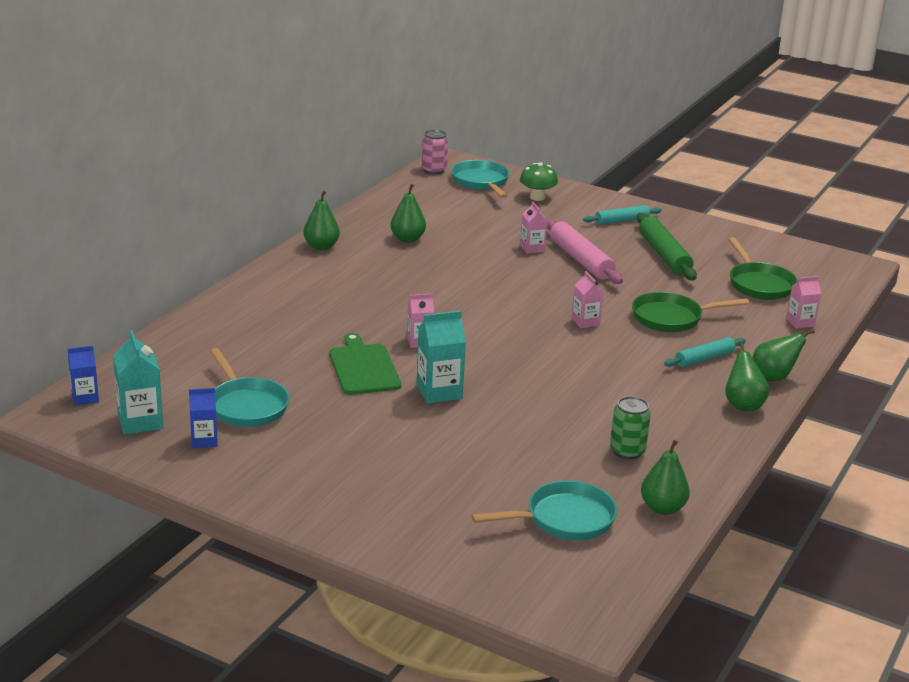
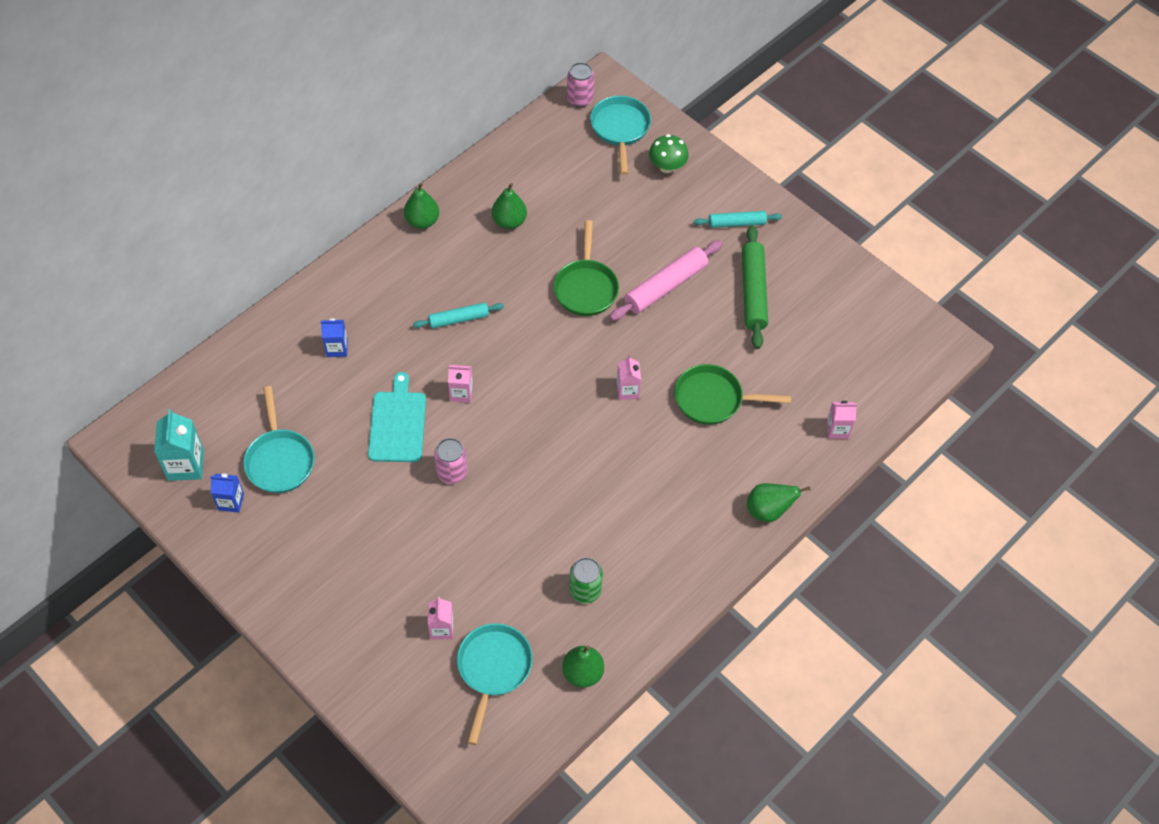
camera: 15 degrees right, 30 degrees up
(85, 398) = (149, 422): blue carton -> blue carton (337, 348)
(363, 367) = (397, 423): green cutting board -> turquoise cutting board
(439, 392) = (452, 472): turquoise carton -> pink can
(532, 248) = (625, 258): pink carton -> pink carton (442, 628)
(564, 519) = (493, 669): turquoise pan -> turquoise pan turned 75 degrees counterclockwise
(581, 260) = (666, 286): pink rolling pin -> pink rolling pin turned 60 degrees clockwise
(704, 359) = (716, 469): turquoise rolling pin -> turquoise rolling pin (458, 319)
(743, 405) = (720, 546): green pear -> none
(759, 284) = (827, 359): green pan -> green pan (586, 287)

